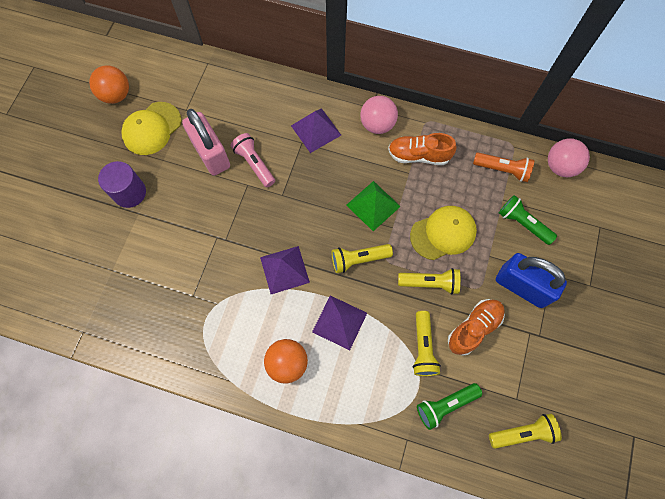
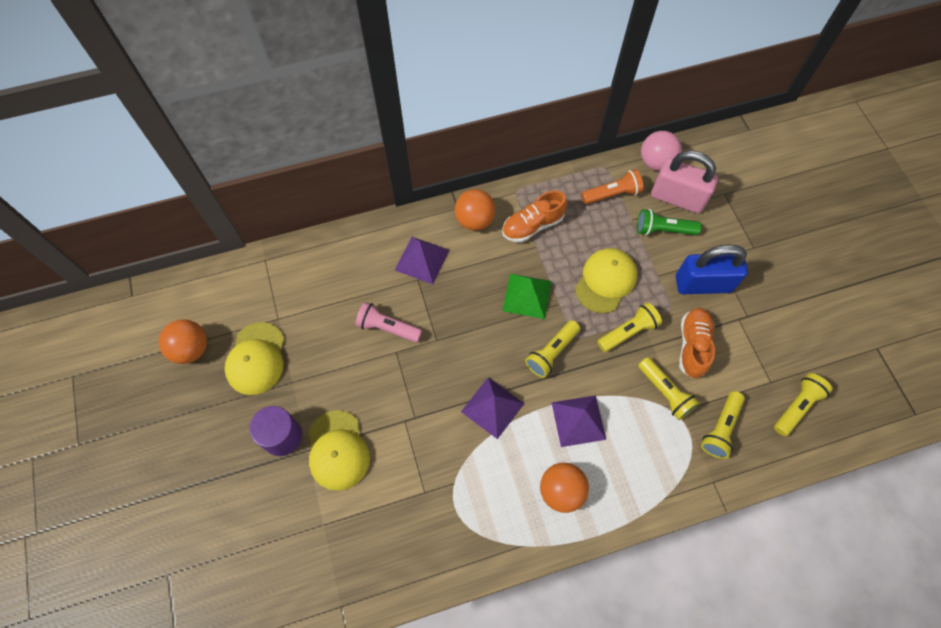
camera: 35 degrees left, 5 degrees down
(157, 227) = (338, 450): none -> yellow cap
(211, 154) = (337, 345): pink padlock -> pink padlock (677, 198)
(377, 124) = (474, 220): pink ball -> orange ball
(445, 405) = (720, 429): green flashlight -> yellow flashlight

